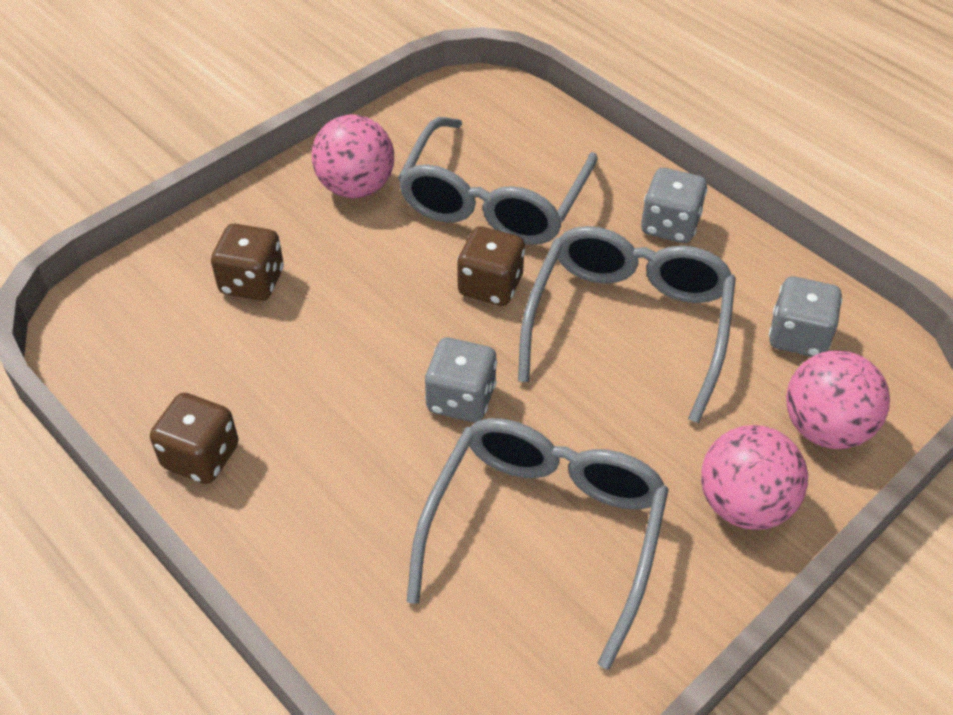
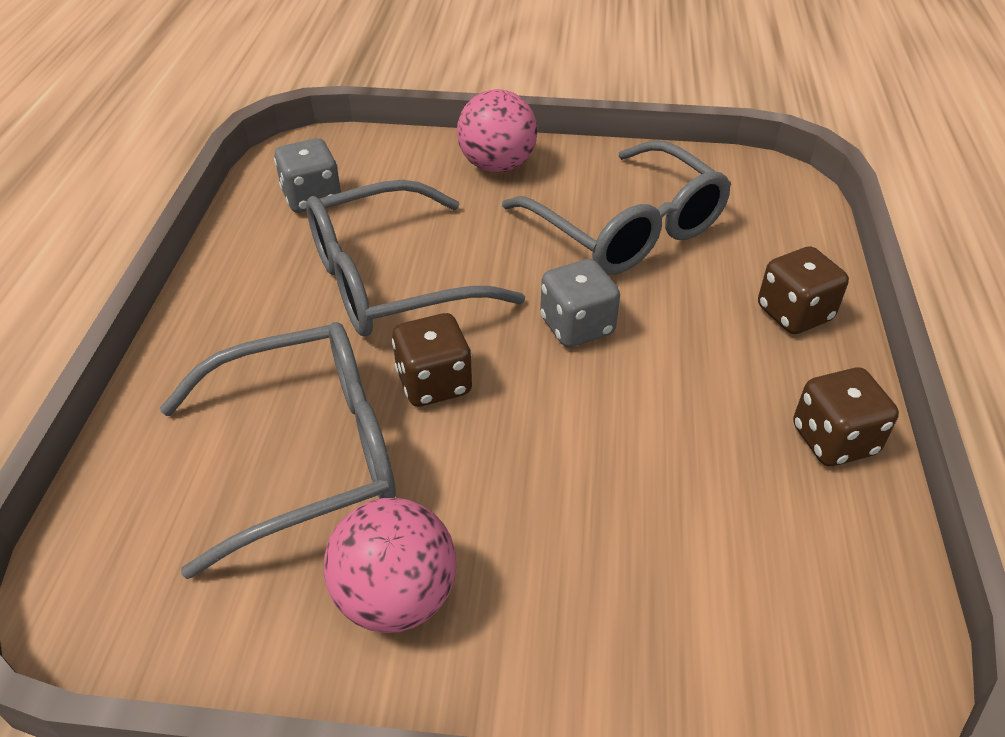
camera: 130 degrees left, 5 degrees down
(252, 282) = (635, 574): brown dice -> brown dice (794, 313)
(544, 531) = (627, 228): grey glasses -> grey glasses turned 105 degrees counterclockwise
(669, 225) = (234, 314): grey dice -> none
(825, 428) = (392, 159): pink ball -> none

